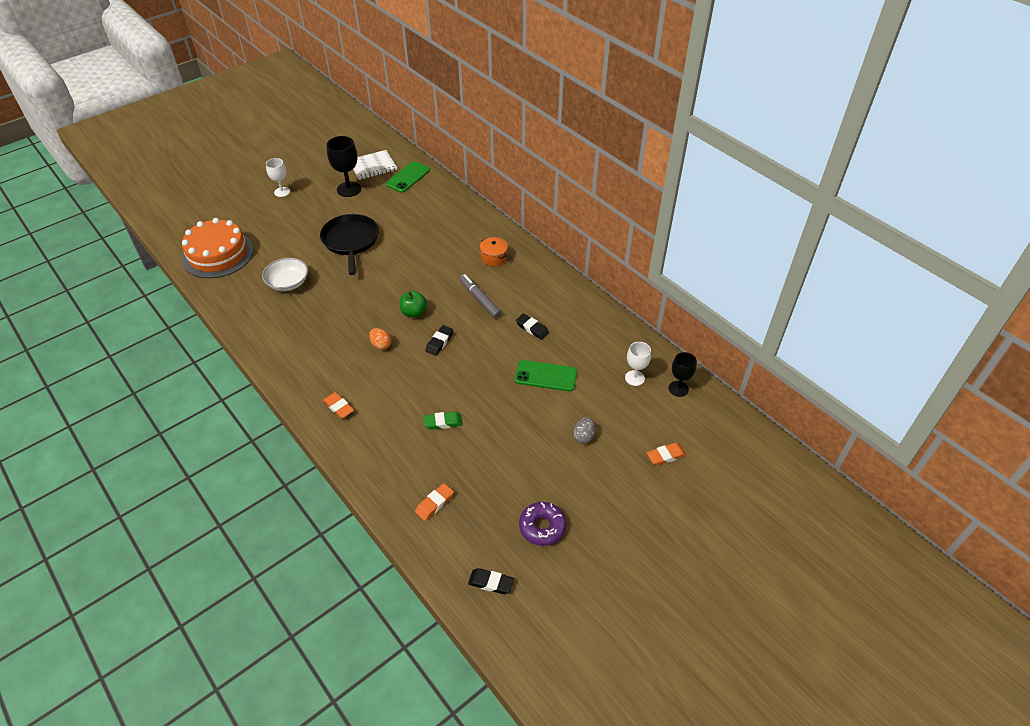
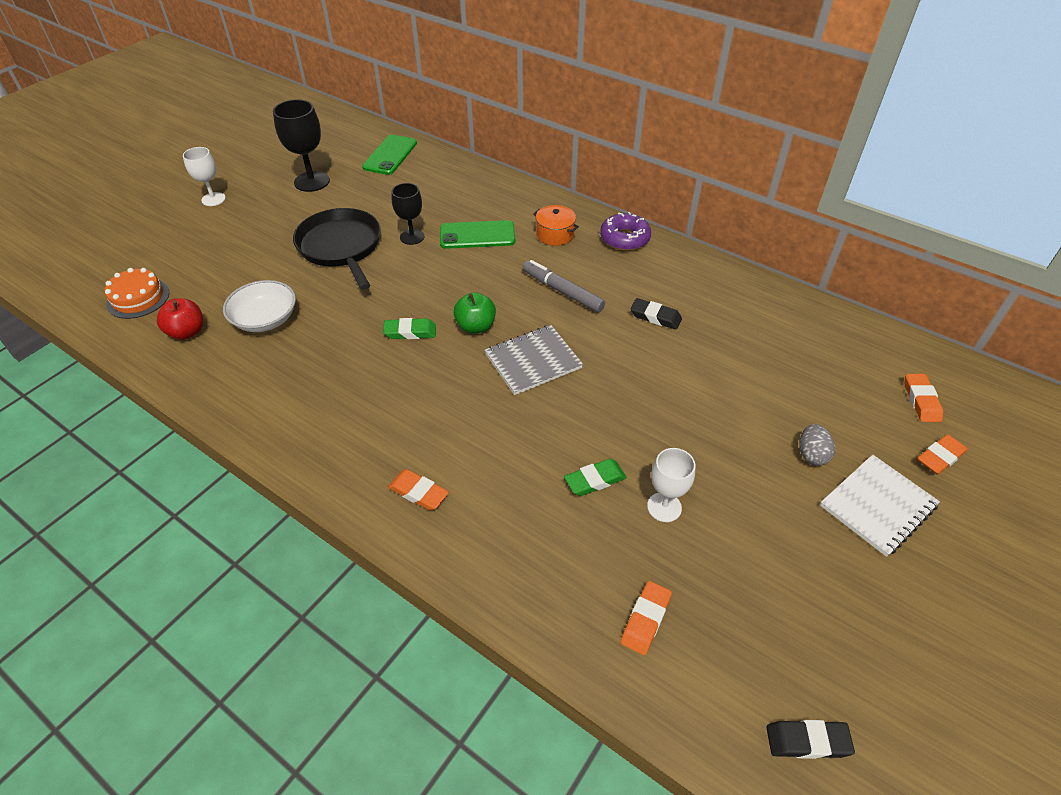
camera: 15 degrees left, 0 degrees up
(218, 254) = (138, 298): orange cake -> orange cake, size x0.54
(240, 282) = (187, 332): none -> red apple
(372, 308) = (410, 332): none -> green eraser
(373, 166) = (335, 149): white notebook -> white notebook (878, 506)
(381, 345) = (446, 382): orange egg -> none
(439, 342) = (533, 361): black eraser -> grey notebook
(542, 527) = (833, 616): purple donut -> purple donut (624, 238)
(546, 376) = (710, 378): green phone -> green phone (477, 235)
(634, 378) = (831, 356): white goblet -> white goblet (664, 507)
(677, 419) = (921, 400): none -> orange eraser
(678, 389) = (896, 359): black goblet -> black goblet (412, 237)

